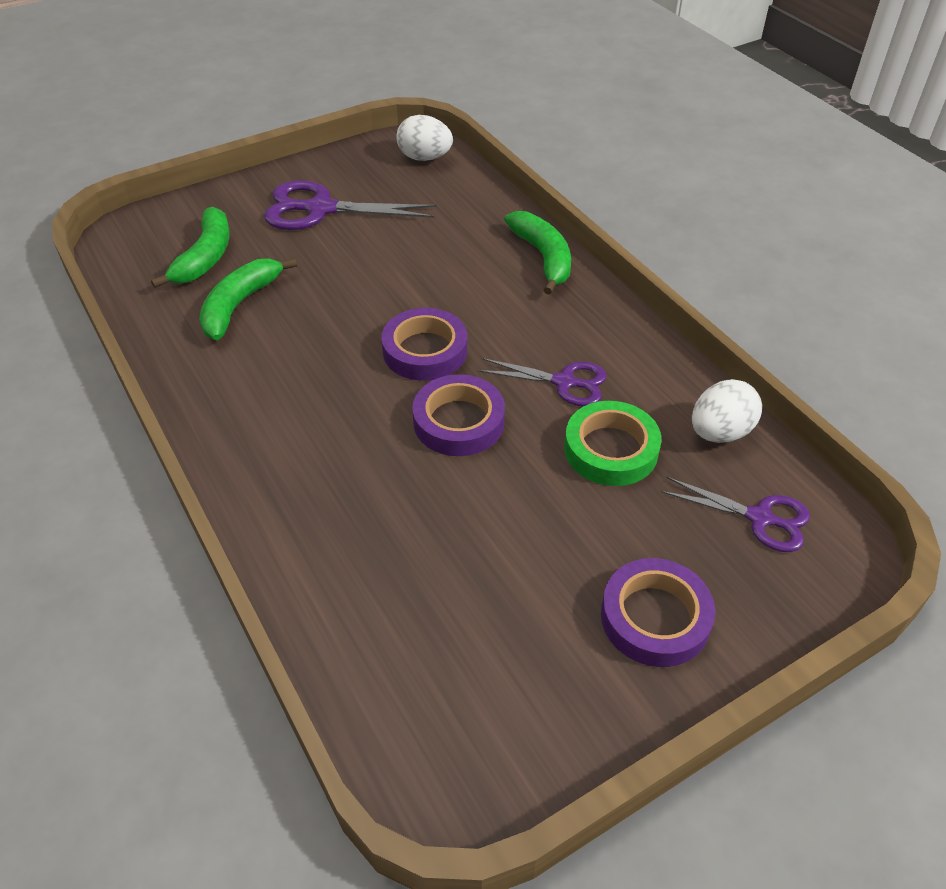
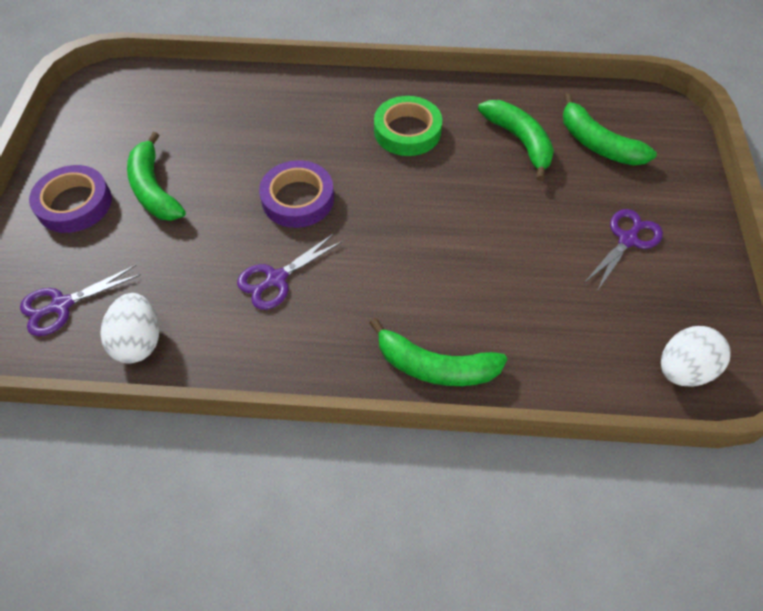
camera: 125 degrees right, 10 degrees up
(320, 209) = (627, 240): purple scissors -> purple scissors, size x0.63
(425, 351) = (382, 217): purple tape -> none
(561, 554) = (154, 189): none -> green banana
(611, 449) = (194, 264): green tape -> green tape (407, 131)

